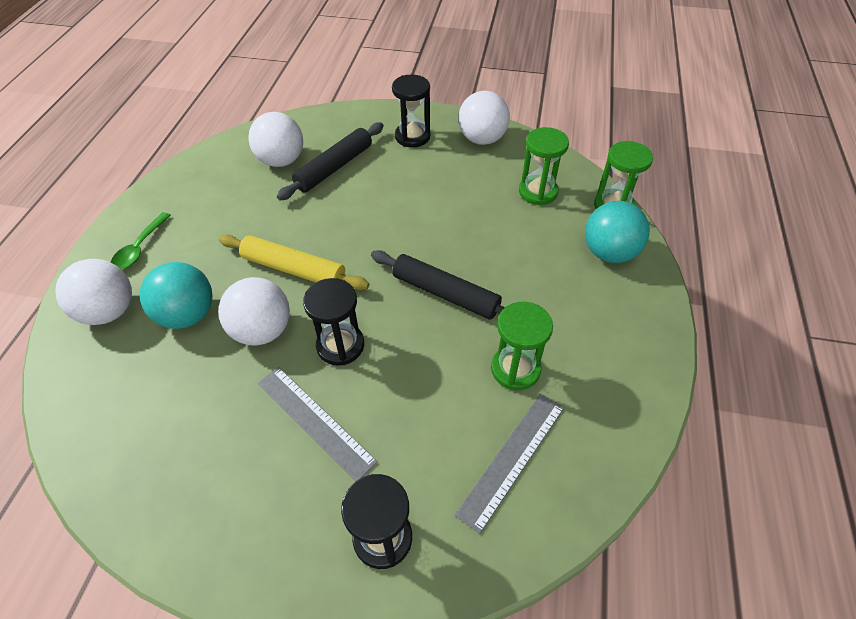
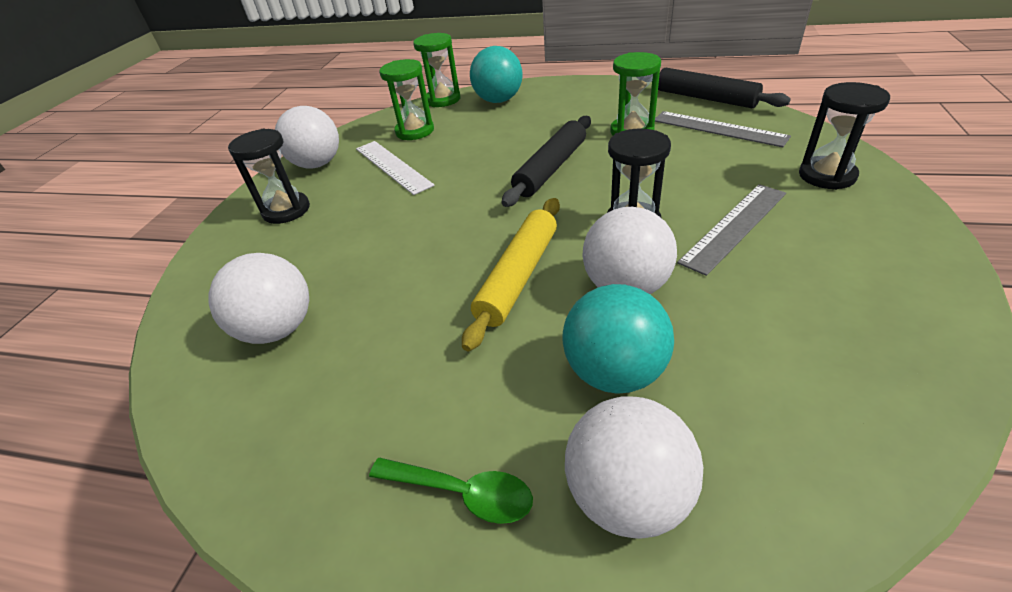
camera: 85 degrees left, 10 degrees down
(334, 167) = (320, 269): black rolling pin -> black rolling pin (705, 98)
(470, 185) = (392, 166): none -> white ruler

